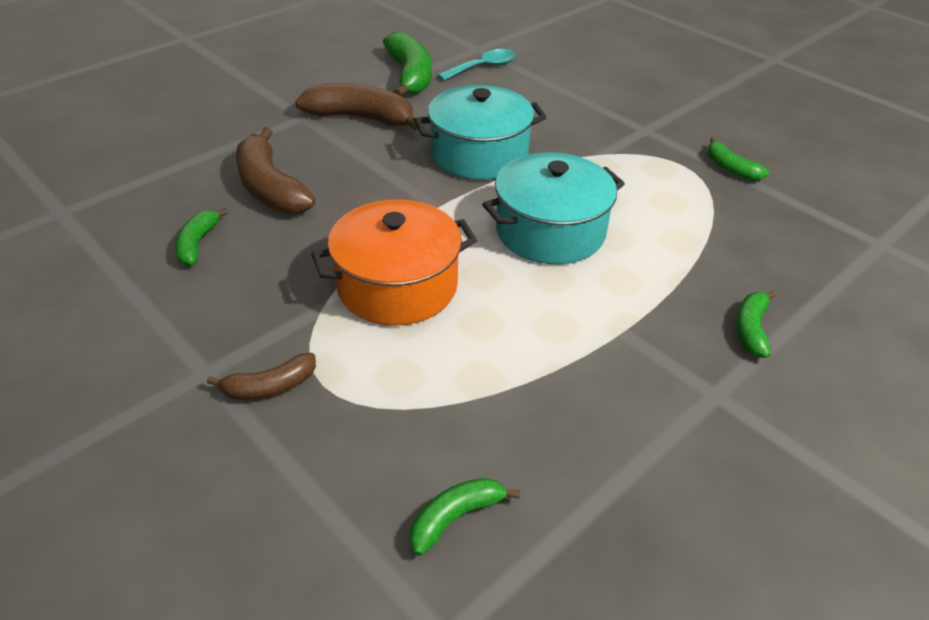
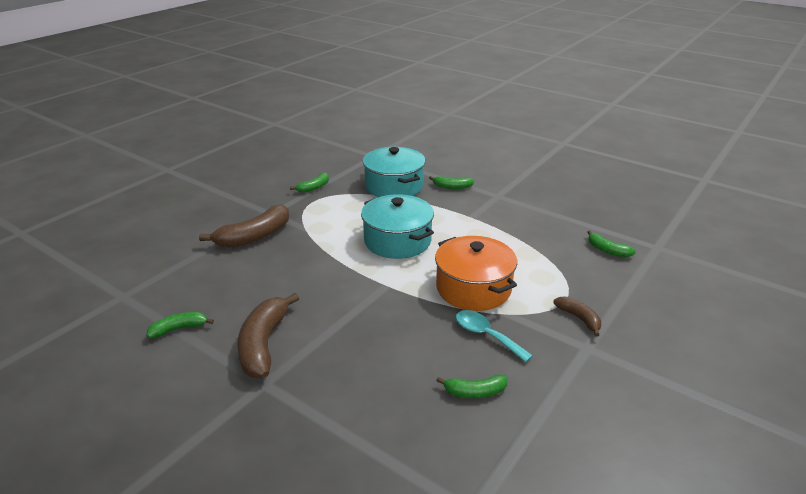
camera: 100 degrees left, 10 degrees down
(270, 187) = (387, 372): brown banana -> brown banana (254, 236)
(410, 76) = (179, 329): green banana -> green banana, size x0.54
(479, 154) = (314, 275): turquoise pot -> turquoise pot (394, 186)
(483, 67) = (165, 288): turquoise spoon -> turquoise spoon (486, 335)

